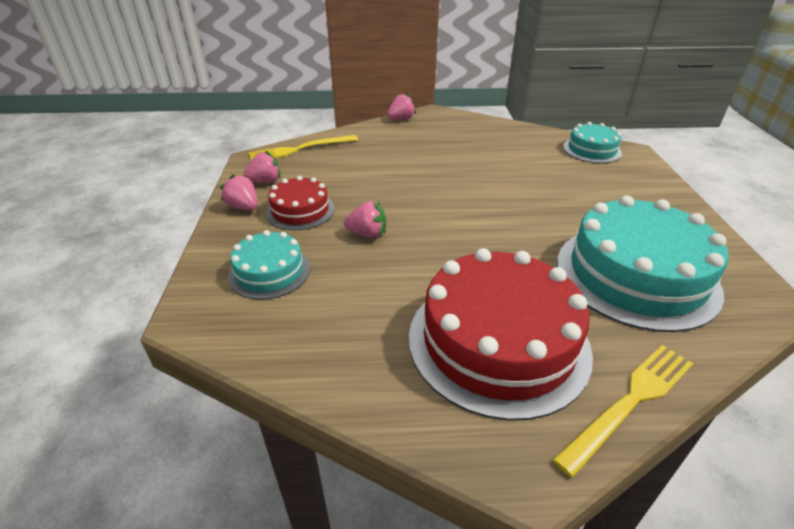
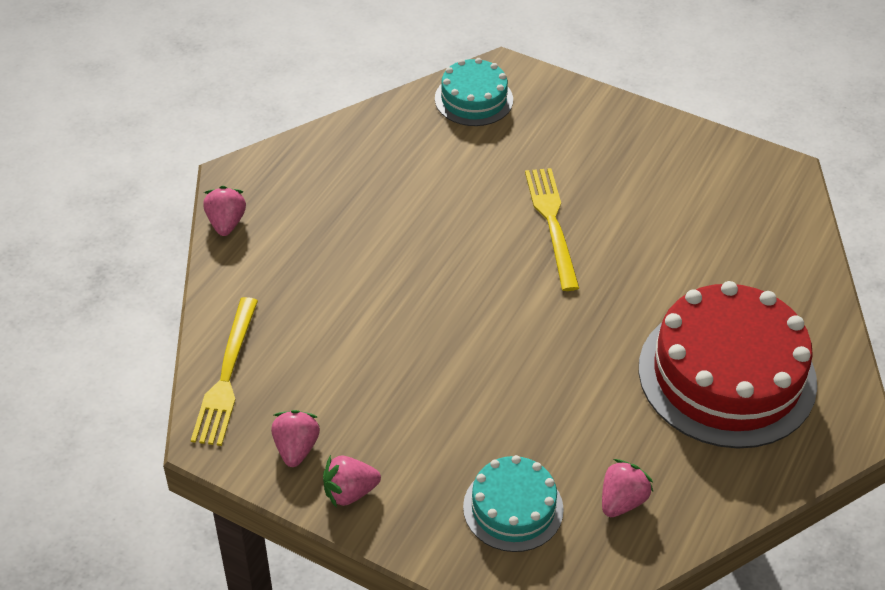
camera: 60 degrees left, 10 degrees up
(300, 210) = (402, 436): red cake -> none
(367, 234) = (500, 393): pink strawberry -> pink strawberry (622, 501)
(630, 402) = (831, 334): yellow fork -> yellow fork (552, 223)
(636, 275) = (705, 228): turquoise cake -> none

